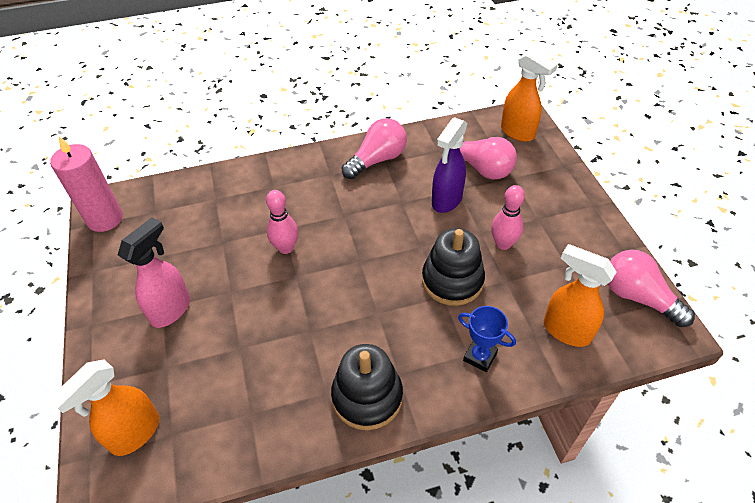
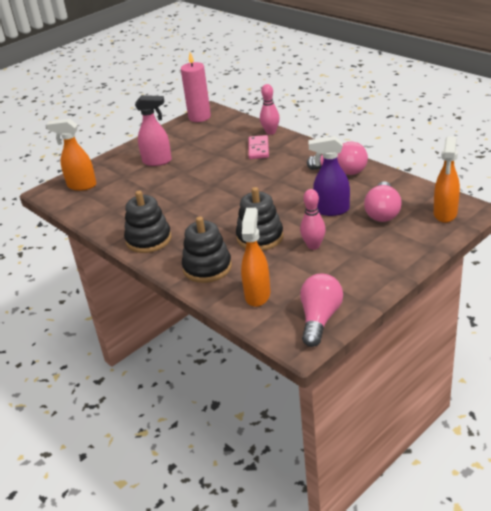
camera: 65 degrees right, 15 degrees down
(256, 200) = (258, 149): none -> pink domino
(286, 248) = (230, 173): pink bowling pin -> pink bowling pin (270, 132)
(480, 356) = (207, 267): blue trophy -> black stacking toy

